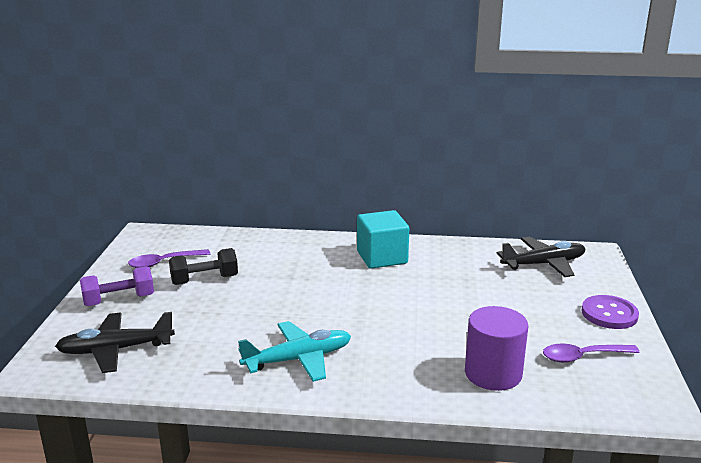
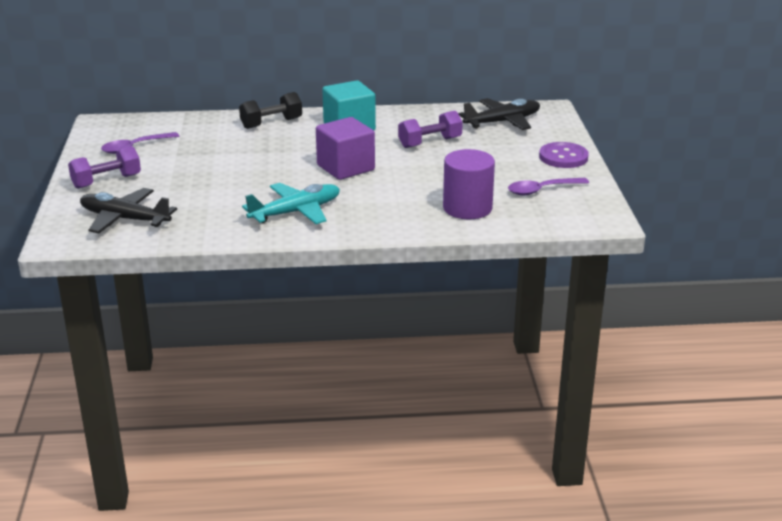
camera: 10 degrees left, 5 degrees up
(116, 350) = (125, 219): black plane -> black plane turned 45 degrees clockwise
(204, 280) = (183, 159): black dumbbell -> black dumbbell (271, 123)
(367, 306) = (345, 168): none -> purple cube
(462, 283) = (430, 142): none -> purple dumbbell

